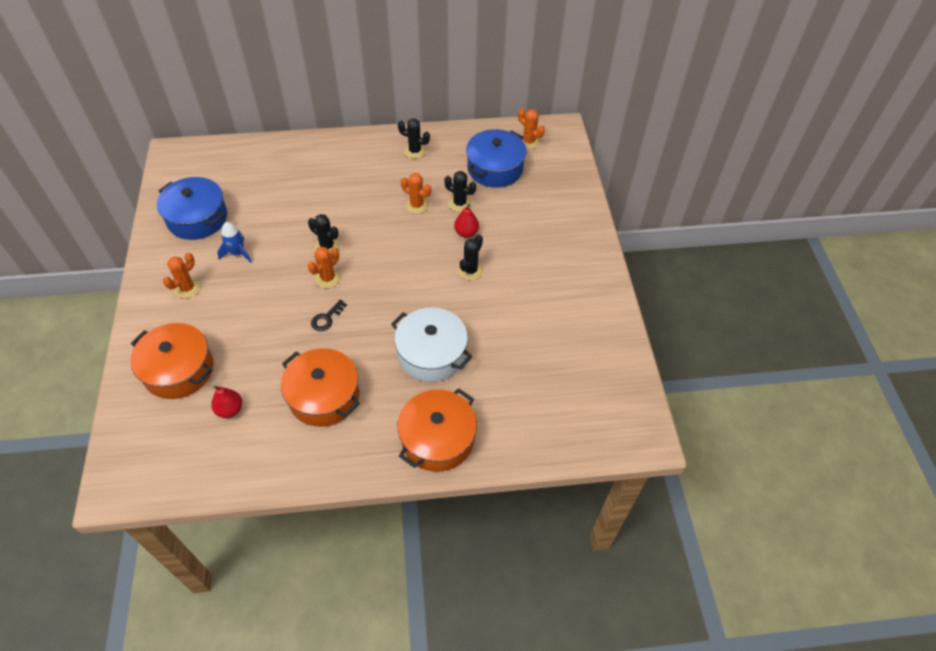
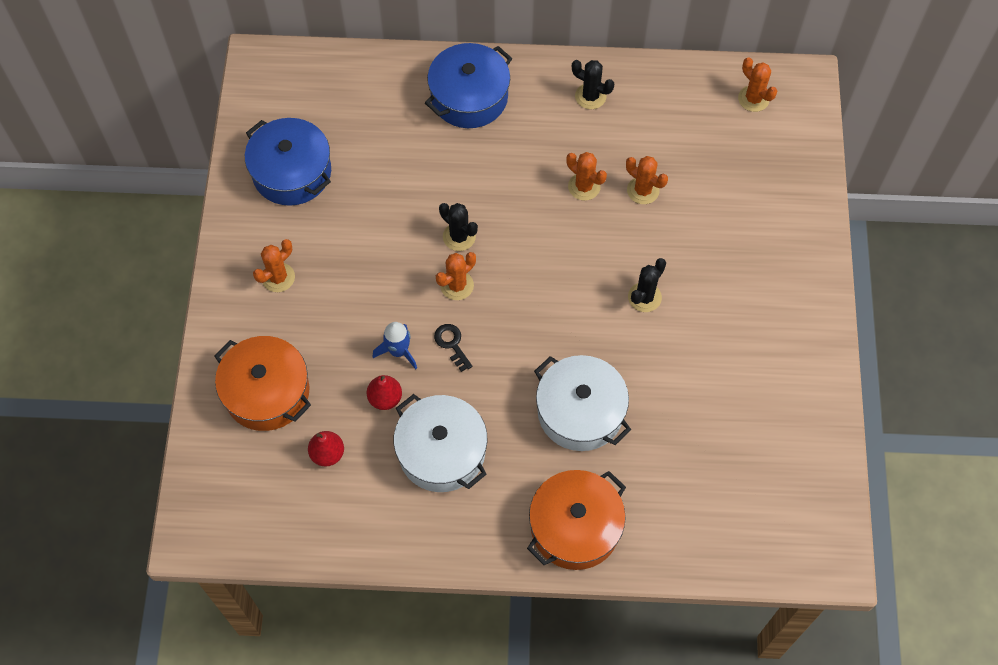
camera: 10 degrees right, 10 degrees up
(238, 253) = (343, 233): blue rocket -> blue rocket (398, 351)
(324, 396) = (441, 452): orange pot -> white pot
(326, 318) = (452, 344): black key -> black key turned 105 degrees clockwise
(460, 203) = (643, 190): black cactus -> orange cactus
(466, 233) = (646, 238): red pear -> red pear (385, 398)
(495, 168) = (699, 139): blue pot -> blue pot (469, 97)

